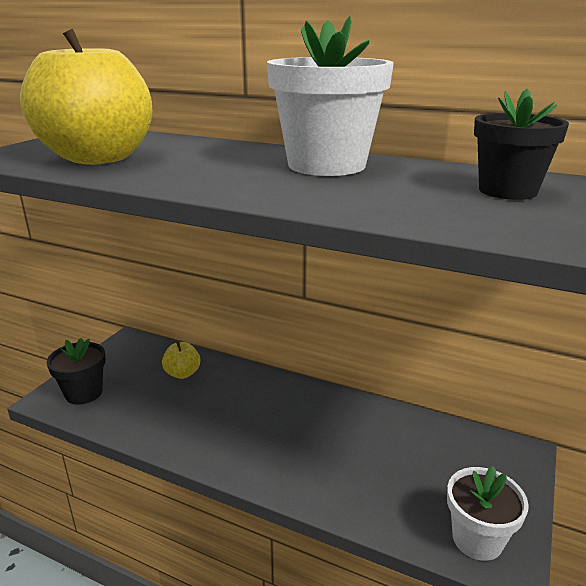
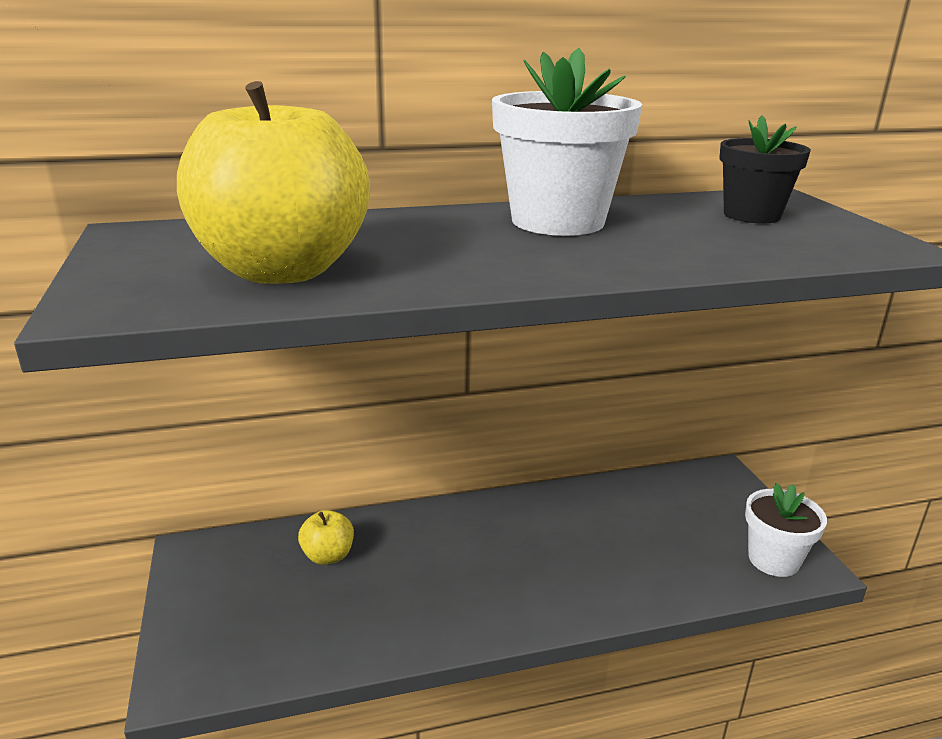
camera: 40 degrees left, 0 degrees up
(84, 393) = (224, 647): black flower pot -> none

